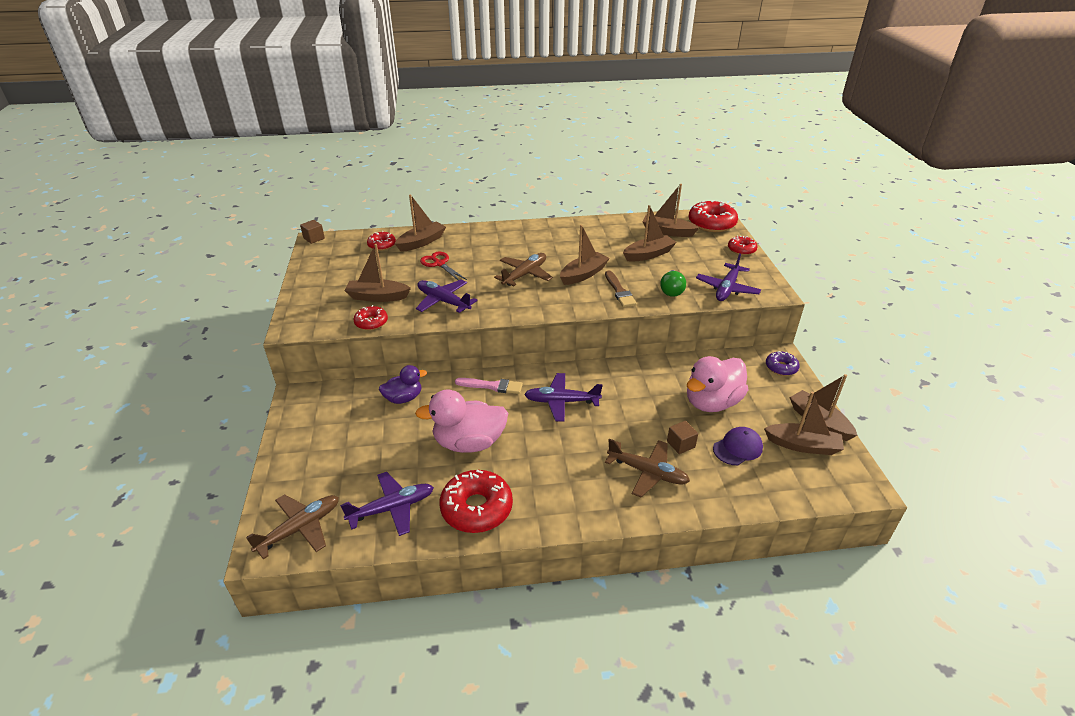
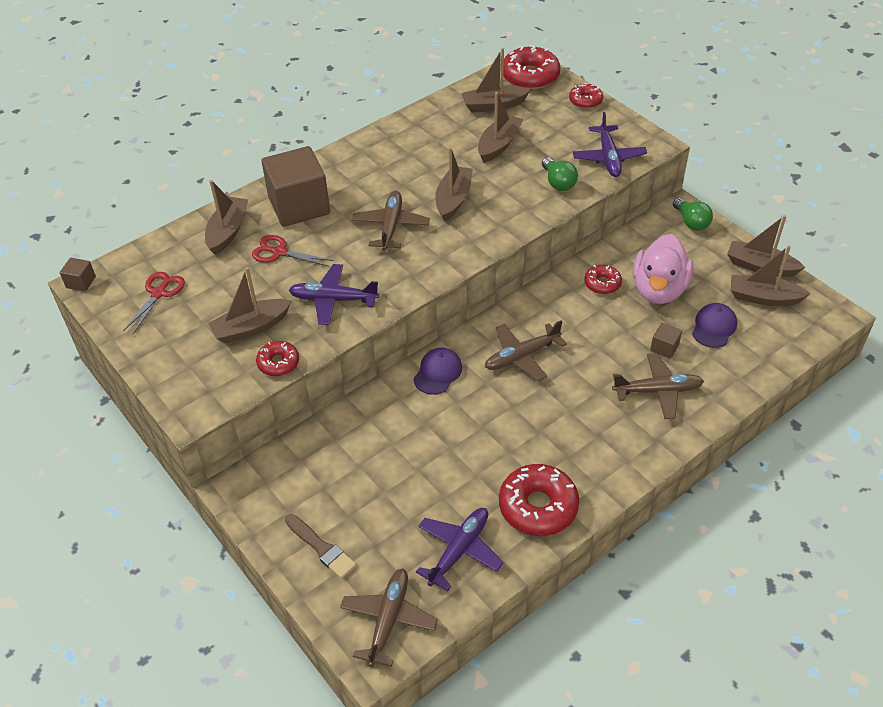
camera: 30 degrees left, 10 degrees up
(347, 259) = (159, 293): none -> red scissors
(382, 245) = (182, 256): red donut -> red donut (602, 284)
(403, 398) = (357, 432): purple duck -> none
(469, 443) = (471, 446): pink duck -> none
(478, 244) = (299, 206): none -> brown cube
(492, 386) = (438, 372): pink brush -> purple cap
(561, 401) = (522, 356): purple plane -> brown plane
(619, 291) = (508, 205): brown brush -> brown brush (321, 548)
(781, 367) = (691, 222): purple donut -> green light bulb
(802, 445) = (763, 298): brown boat -> brown boat turned 150 degrees counterclockwise

